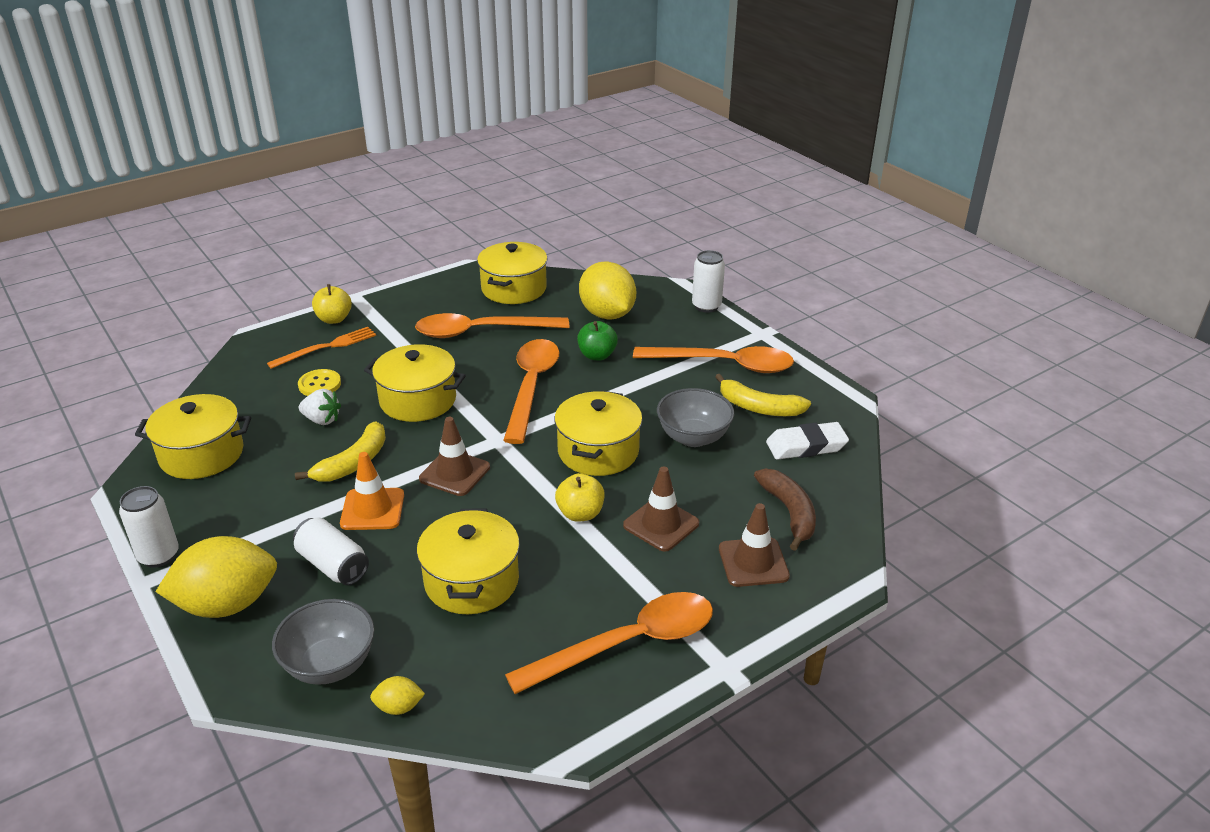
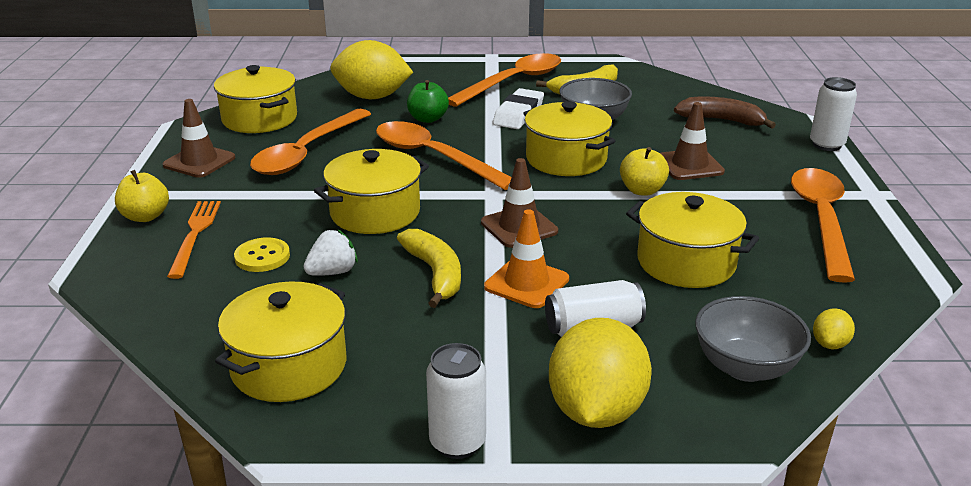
camera: 55 degrees left, 5 degrees down
(706, 306) = (423, 62): white can -> white can (826, 145)
(753, 562) = (766, 149): brown traffic cone -> brown traffic cone (199, 161)
(806, 446) = (651, 91): white eraser -> white eraser (518, 114)

